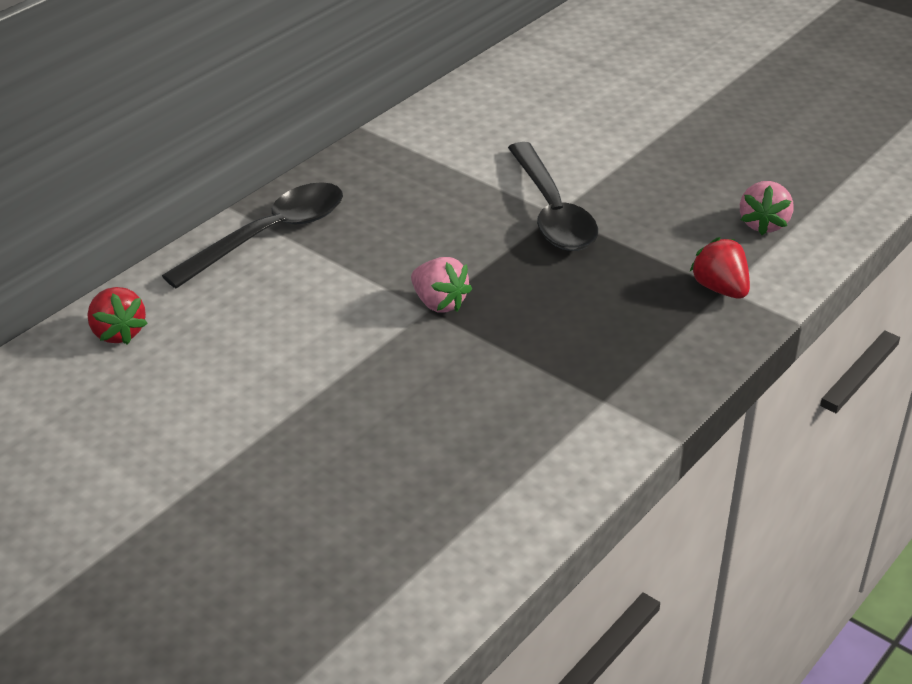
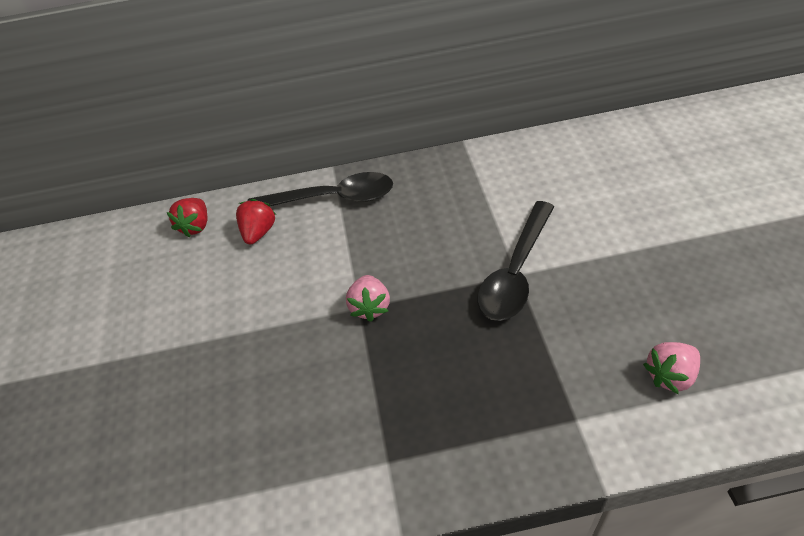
camera: 45 degrees right, 10 degrees up
(720, 288) = (572, 417): red strawberry -> red strawberry (259, 232)

